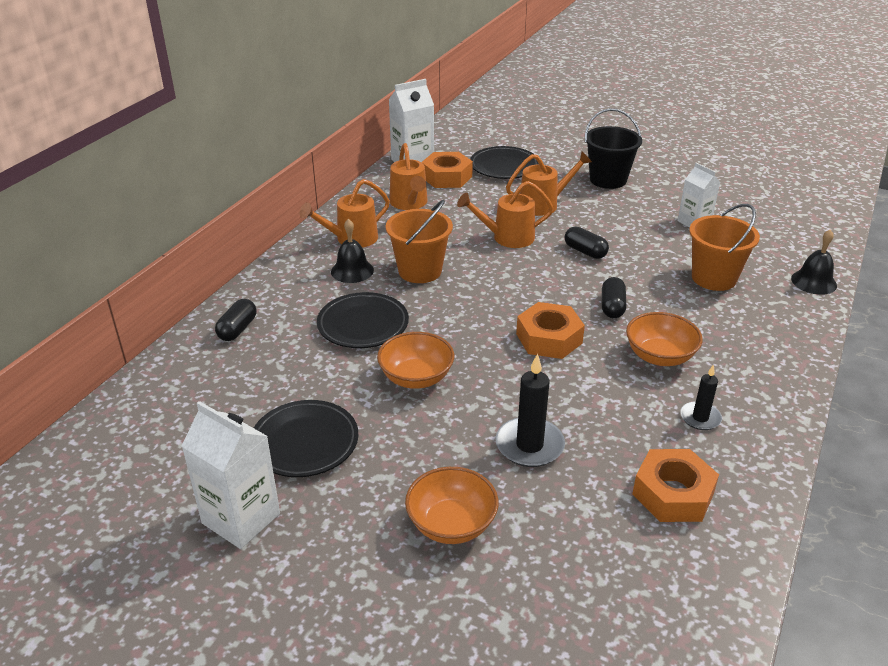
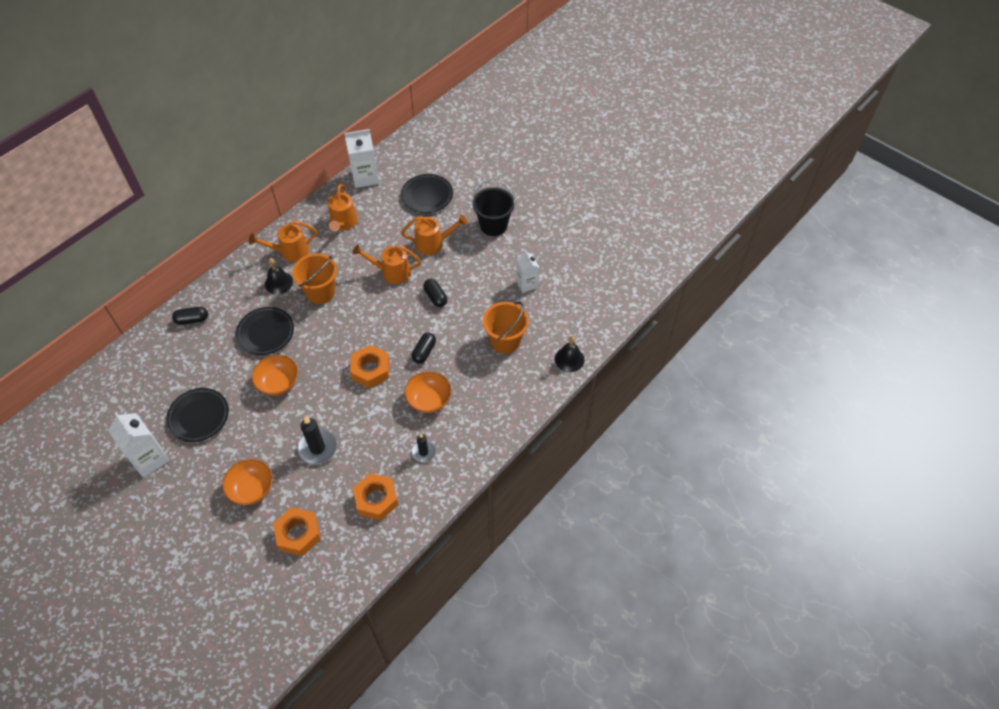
camera: 15 degrees right, 20 degrees up
(237, 329) = (192, 320): black capsule -> black capsule turned 45 degrees clockwise
(446, 177) = (381, 199): orange nut -> orange nut (298, 534)

